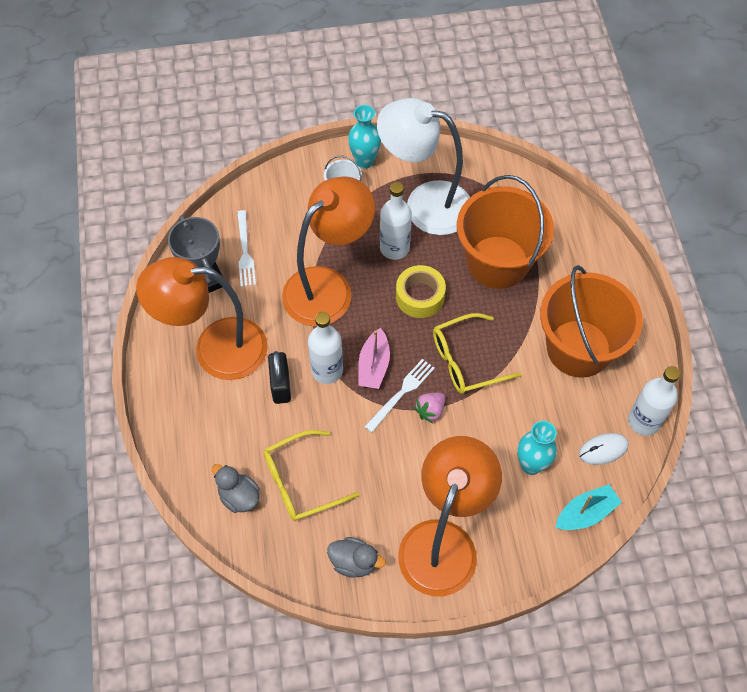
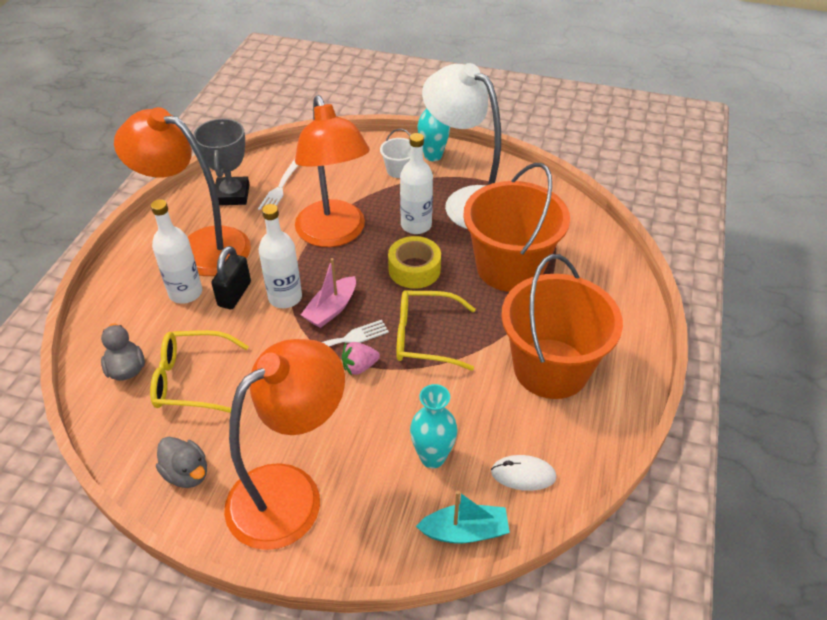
camera: 25 degrees right, 15 degrees down
(328, 287) = (334, 234): orange lamp -> orange lamp turned 90 degrees clockwise
(643, 421) = (587, 465): white bottle -> white bottle (185, 293)

